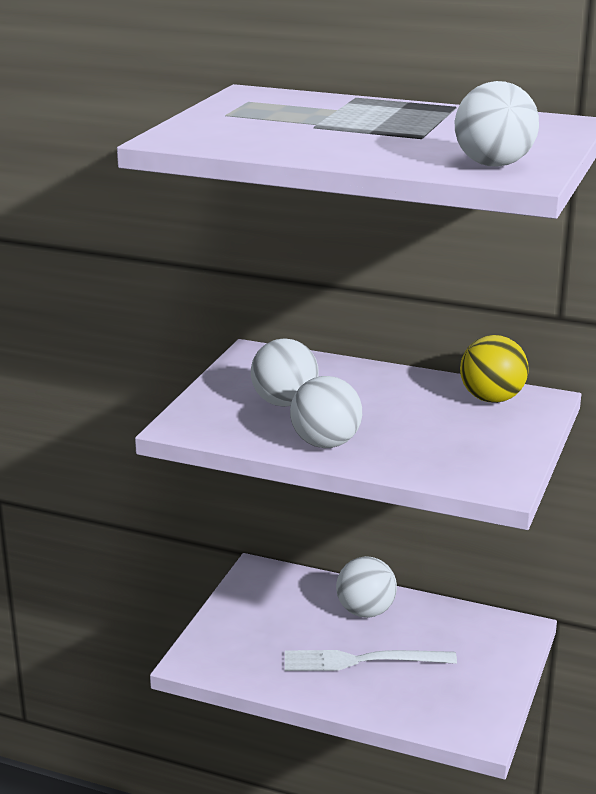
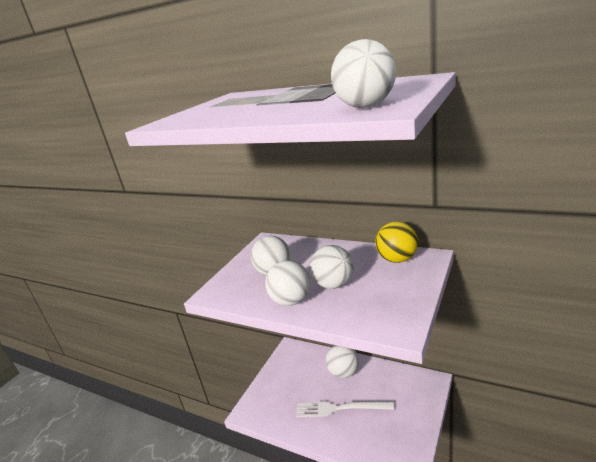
camera: 10 degrees right, 0 degrees up
(391, 426) = (334, 284): none -> white ball

